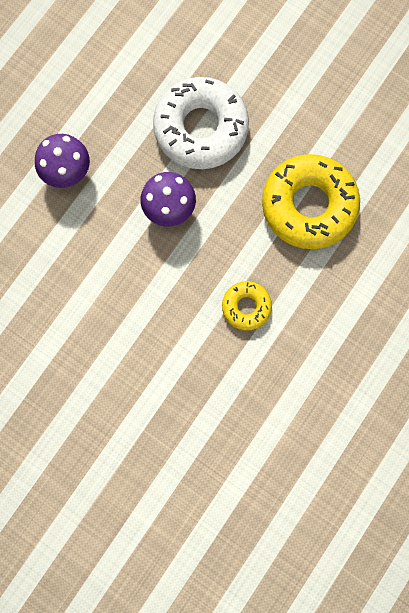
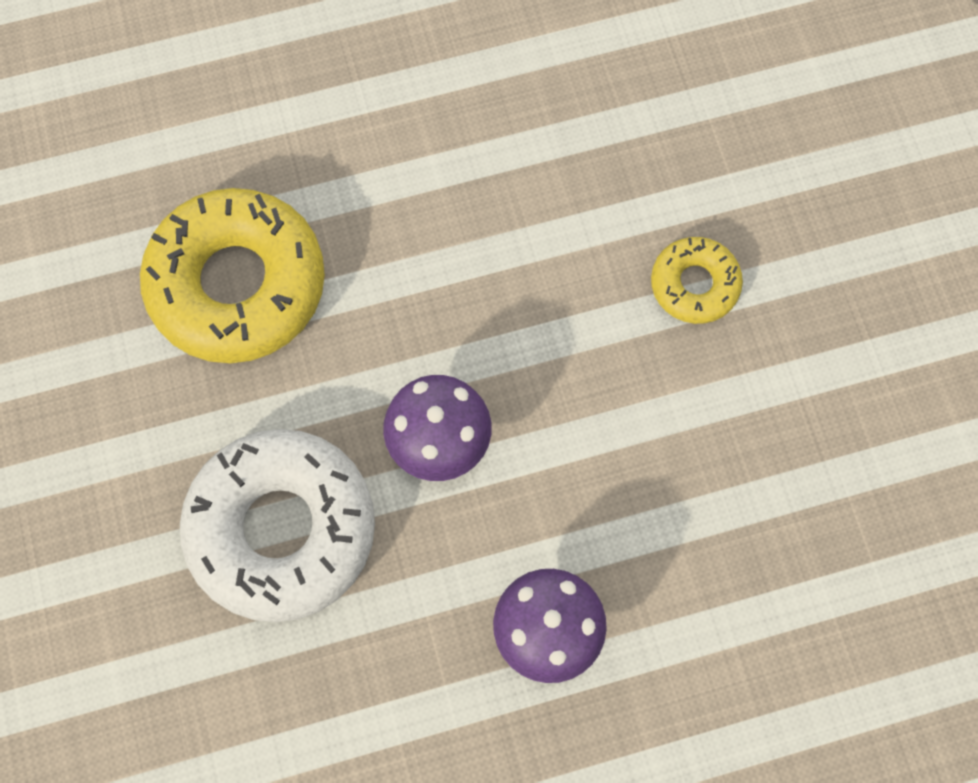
camera: 140 degrees left, 5 degrees down
(246, 307) = (453, 218): yellow donut -> yellow donut (694, 284)

